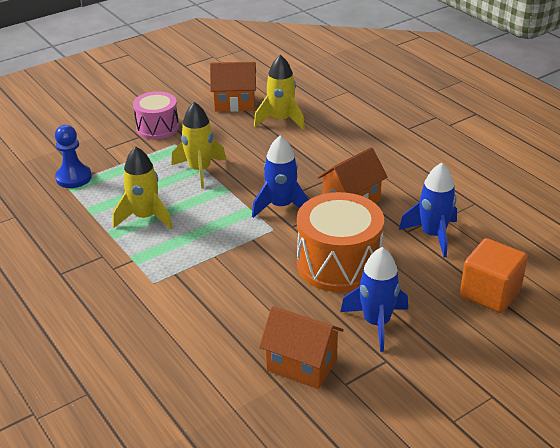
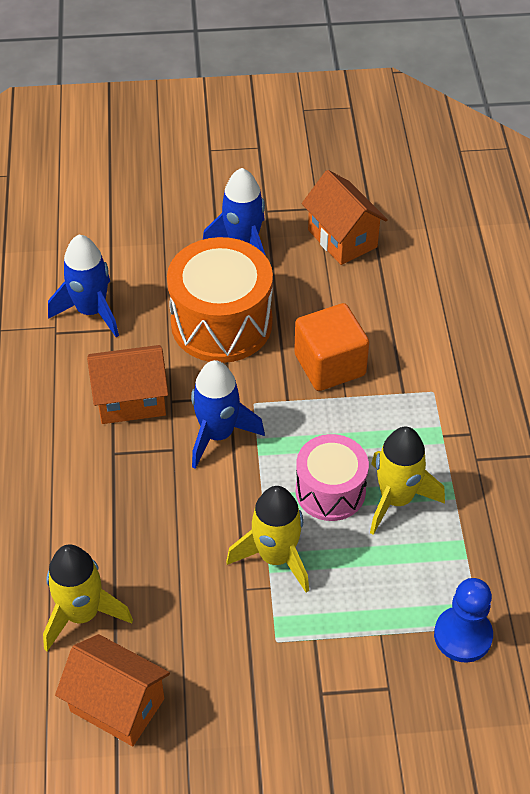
camera: 150 degrees left, 15 degrees up
(157, 127) = (280, 702): pink drum -> pink drum (330, 491)
(490, 293) = (111, 226): orange cube -> orange cube (330, 365)

